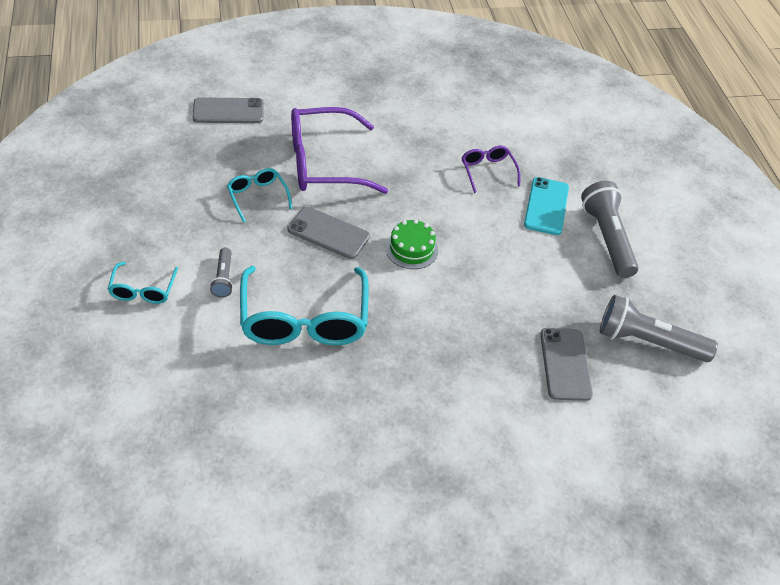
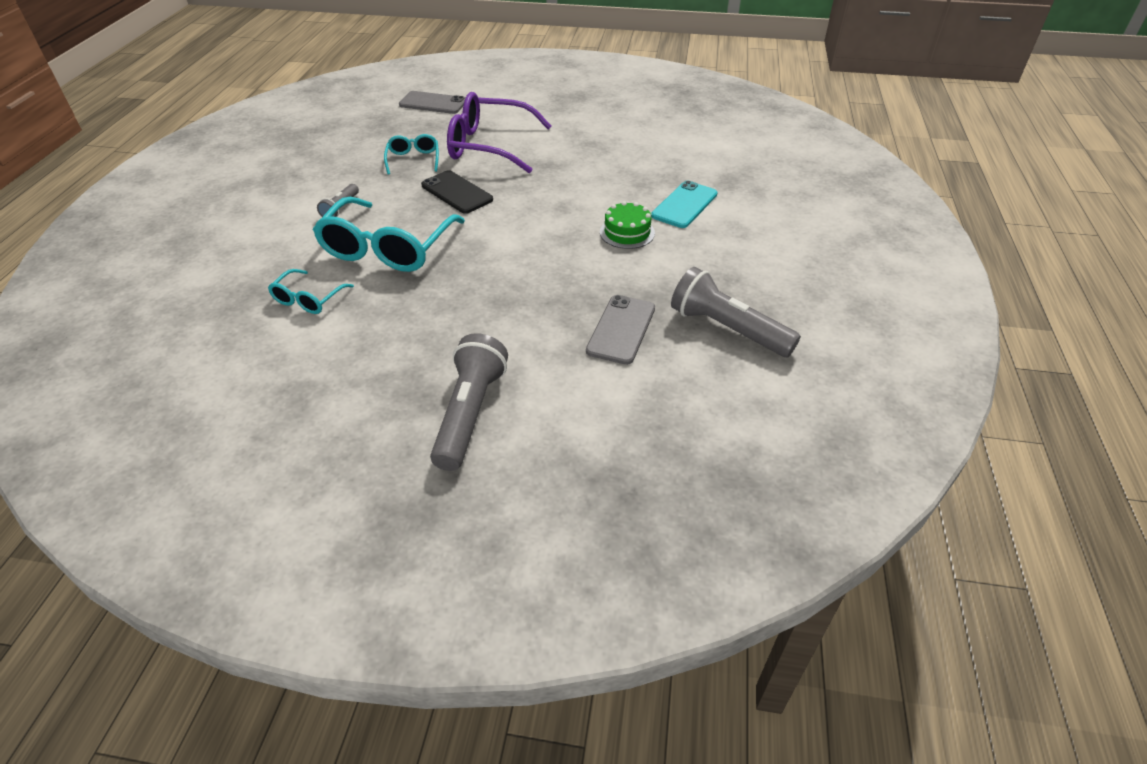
camera: 25 degrees right, 5 degrees down
(143, 290) = (269, 205): turquoise glasses -> turquoise glasses (308, 299)
(328, 233) = (457, 192): grey phone -> black phone
(411, 249) = (526, 215): green cake -> green cake (627, 232)
(487, 171) = (641, 172): purple glasses -> none
(607, 238) = (734, 238): grey flashlight -> grey flashlight (470, 413)

